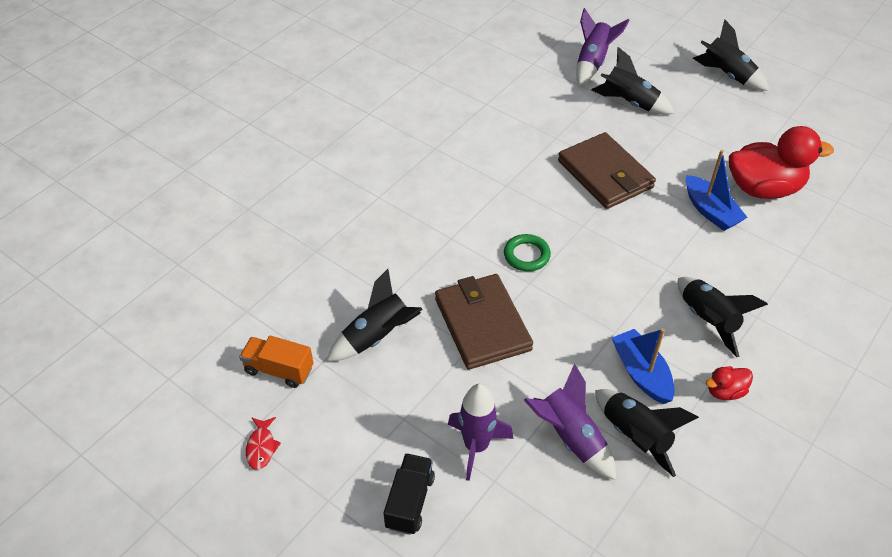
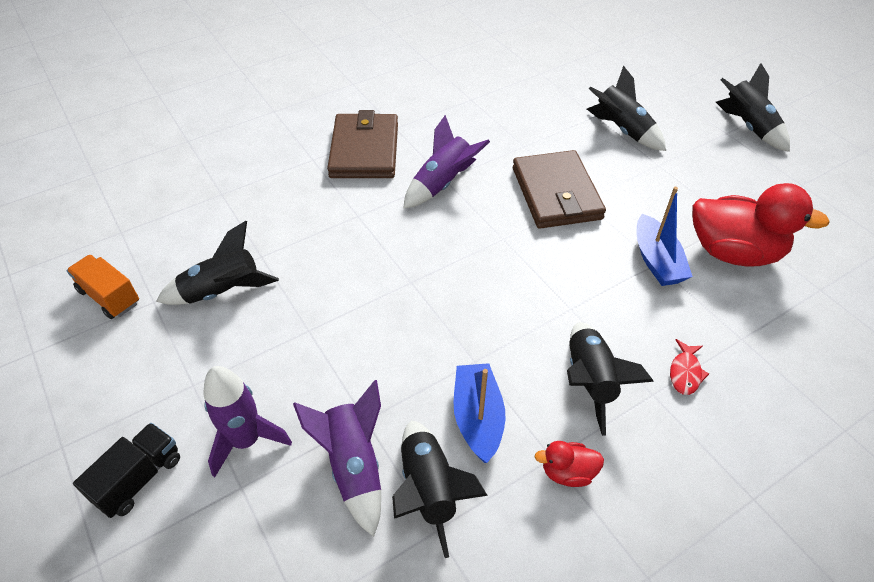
camera: 20 degrees right, 0 degrees up
(261, 447) = (39, 368): red fish -> red fish (685, 372)
(482, 324) = (335, 310): brown wallet -> brown wallet (364, 150)
(526, 255) = (424, 253): green ring -> none
(593, 63) = (603, 85): purple rocket -> purple rocket (442, 184)

